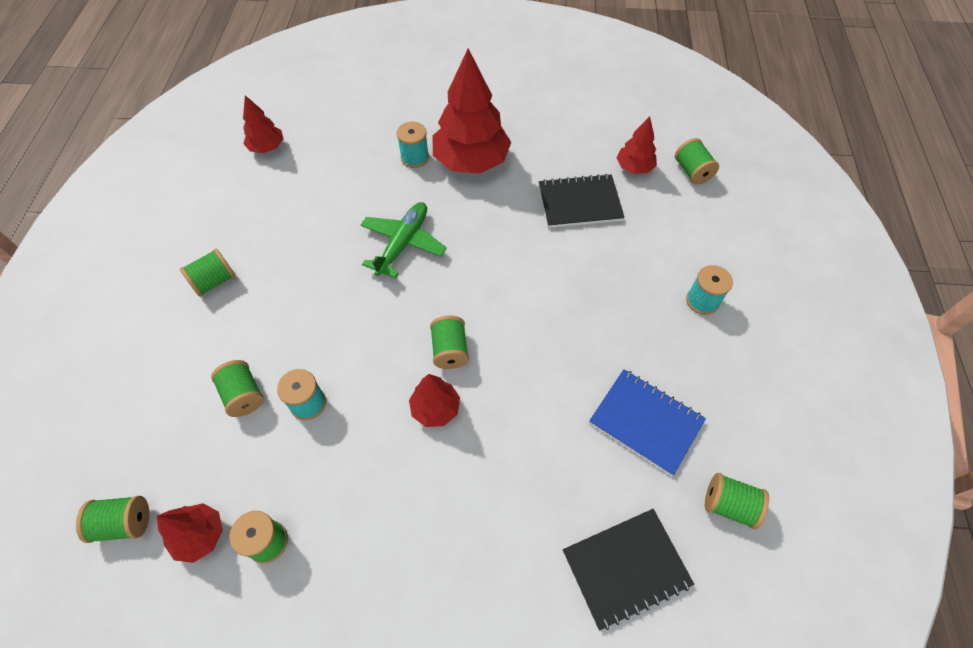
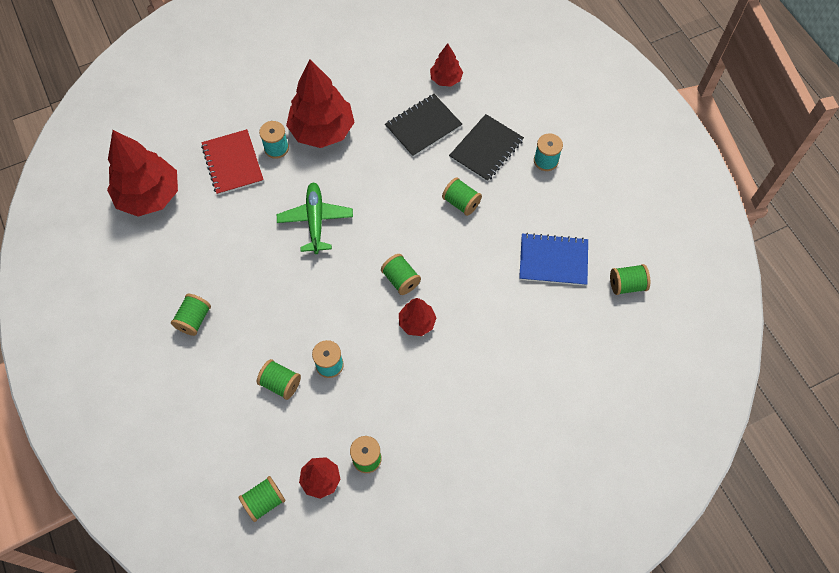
camera: 30 degrees left, 5 degrees up
(267, 147) = (149, 196): red tree -> red tree, size x1.96
(363, 153) = (233, 163): none -> red notebook
(626, 568) = (588, 352): black notebook -> black notebook (486, 149)
(692, 172) = (488, 63): green spool -> green spool (461, 203)

